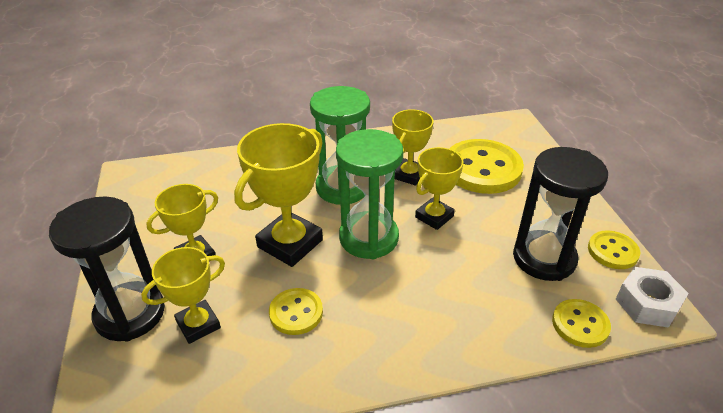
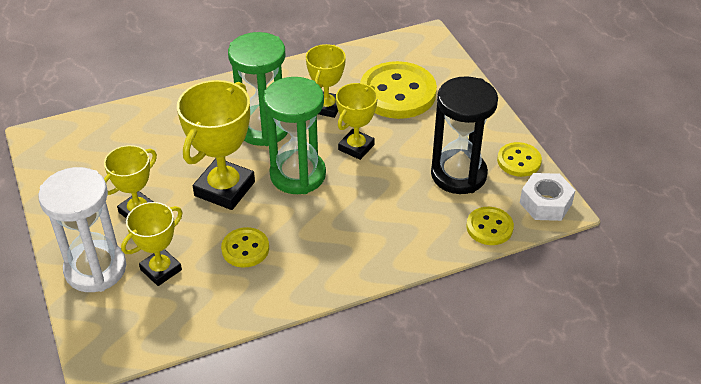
camera: 10 degrees left, 5 degrees up
(130, 314) = (95, 269): black hourglass -> white hourglass

